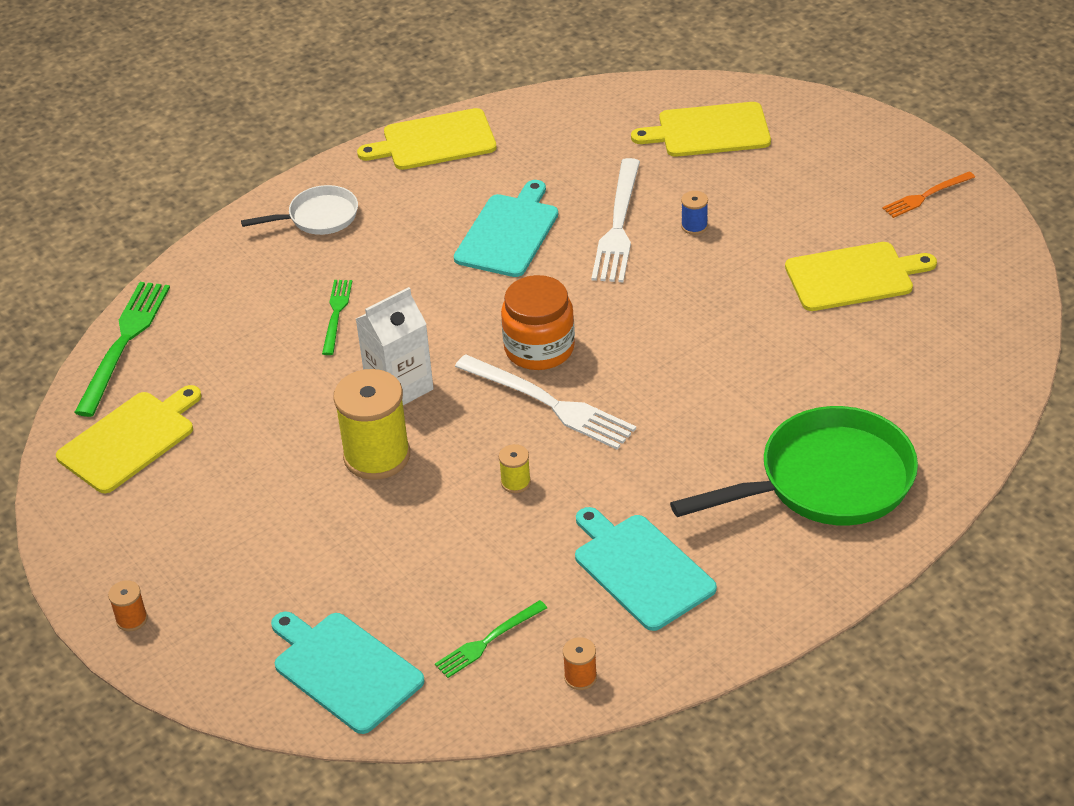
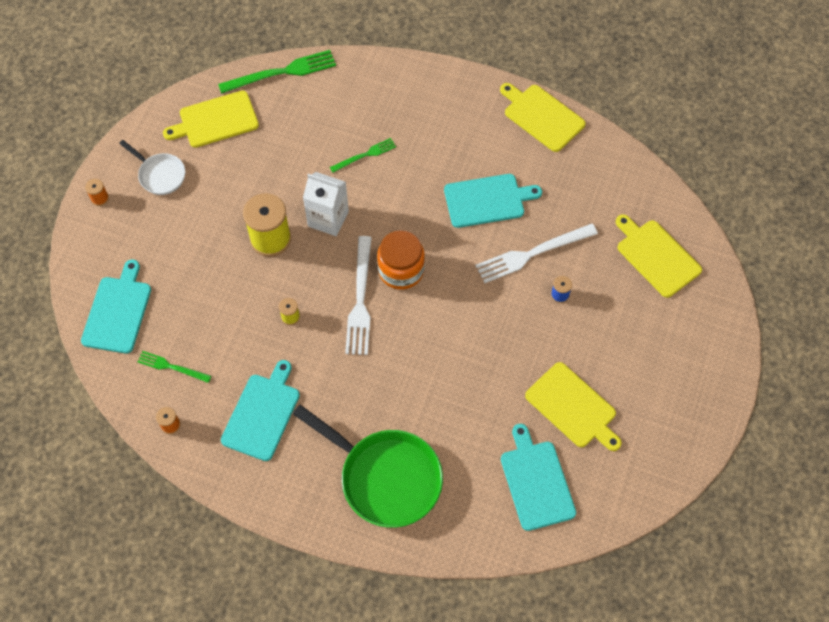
camera: 55 degrees right, 20 degrees up
(130, 440) = (215, 120): yellow cutting board -> yellow cutting board turned 150 degrees clockwise
(318, 217) = (436, 99): white pan -> white pan (160, 175)
(926, 196) = (680, 413): orange fork -> none
(930, 347) = (536, 482): none -> turquoise cutting board

